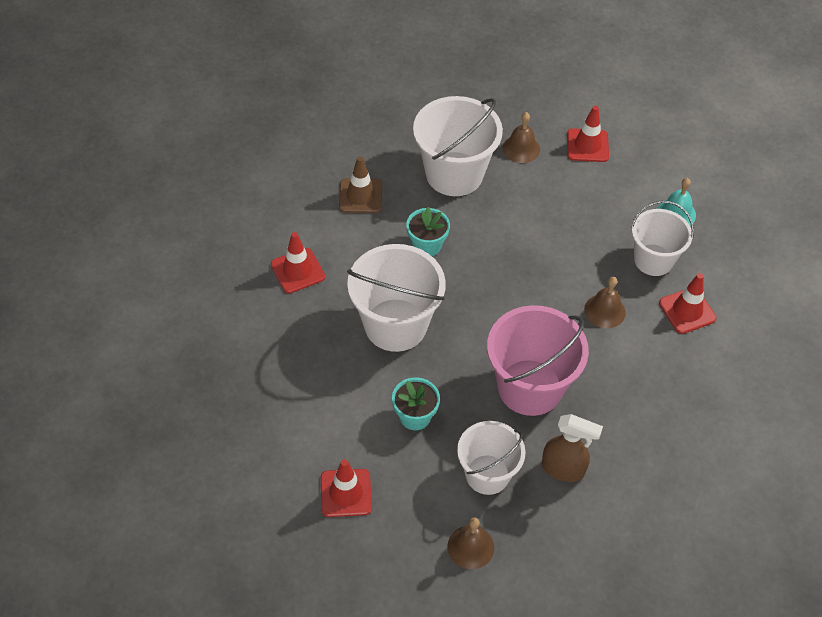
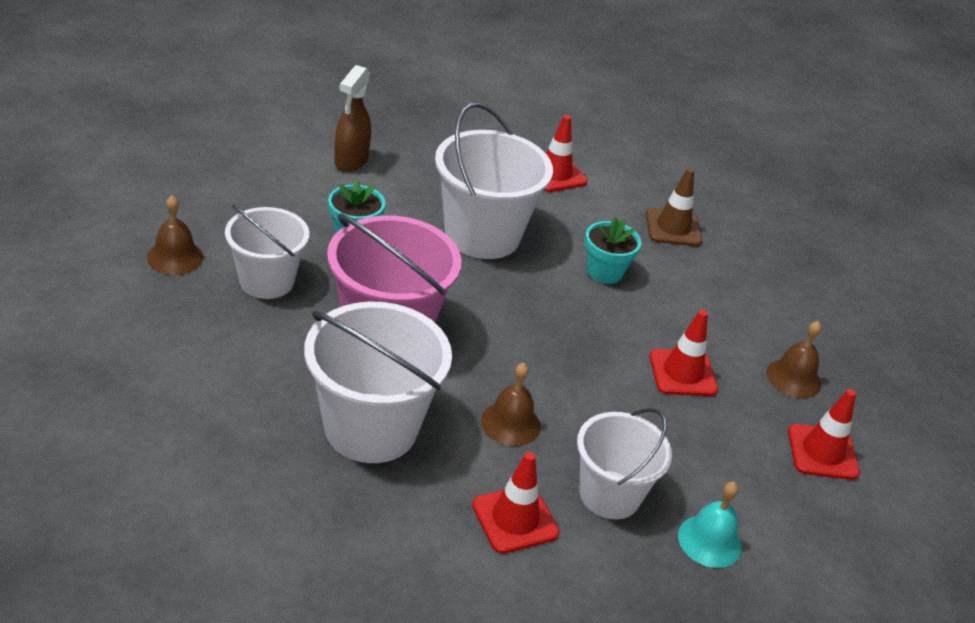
camera: 85 degrees right, 15 degrees down
(346, 493) = (264, 180): red traffic cone -> red traffic cone (682, 373)
(454, 174) = (728, 308): white bucket -> white bucket (371, 428)
(563, 469) = (261, 345): brown spray bottle -> brown spray bottle (351, 161)

